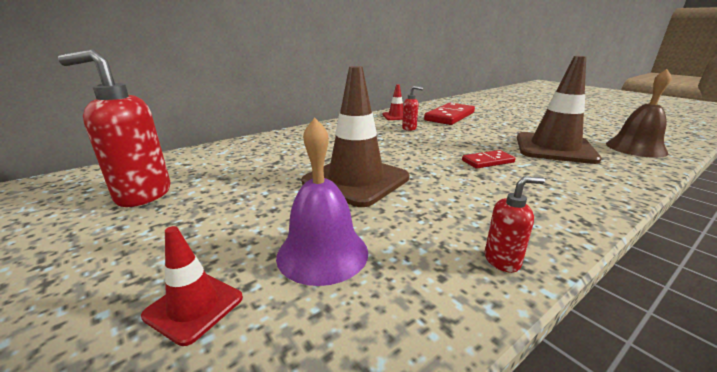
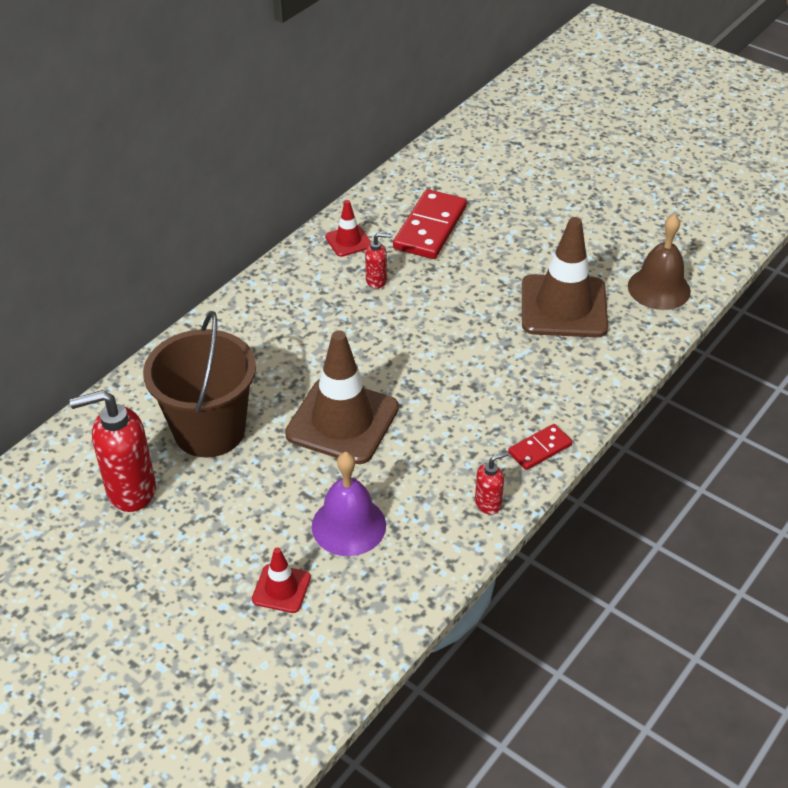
camera: 15 degrees left, 20 degrees up
(244, 172) = (209, 430): none -> brown bucket
(488, 161) = (482, 354): red domino -> red domino (540, 449)

